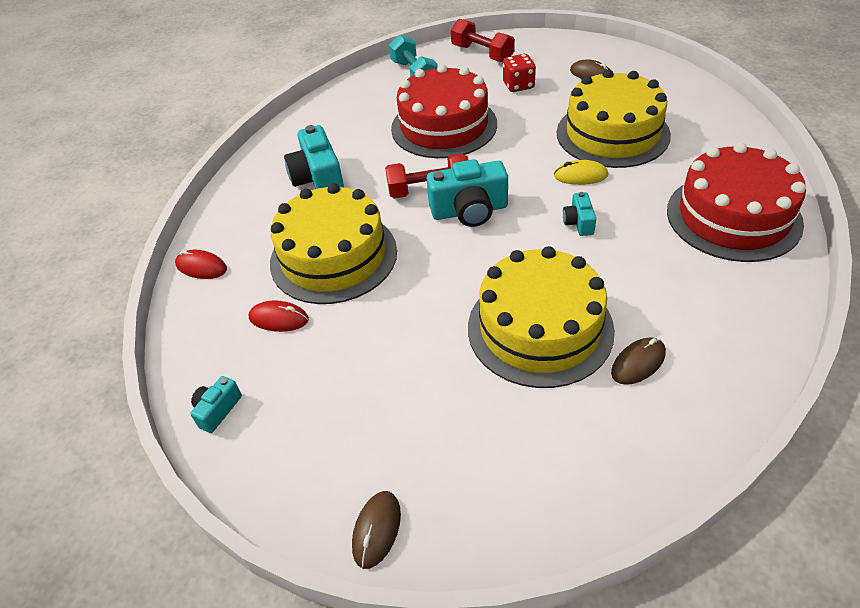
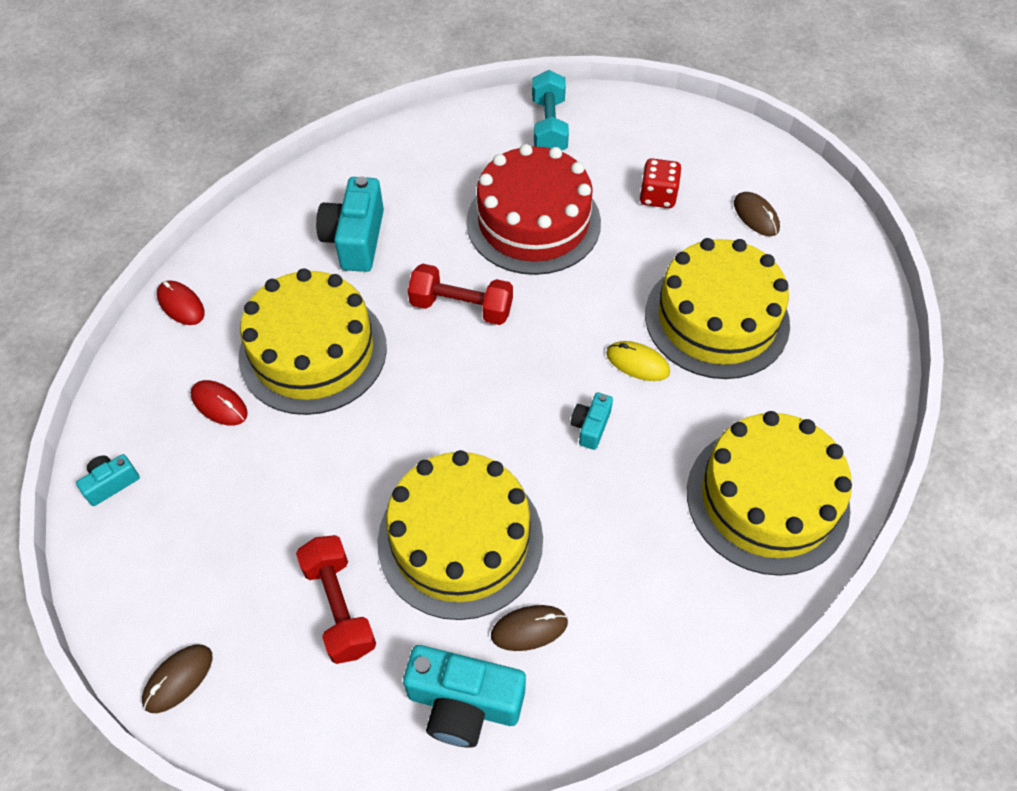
camera: 20 degrees right, 10 degrees up
(469, 211) = (485, 356): turquoise camera -> turquoise camera (464, 703)
(482, 54) = (648, 127): red dumbbell -> red dumbbell (339, 607)
(733, 217) = (767, 499): red cake -> yellow cake

